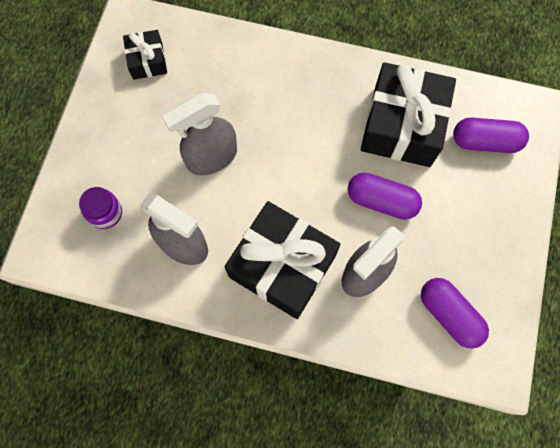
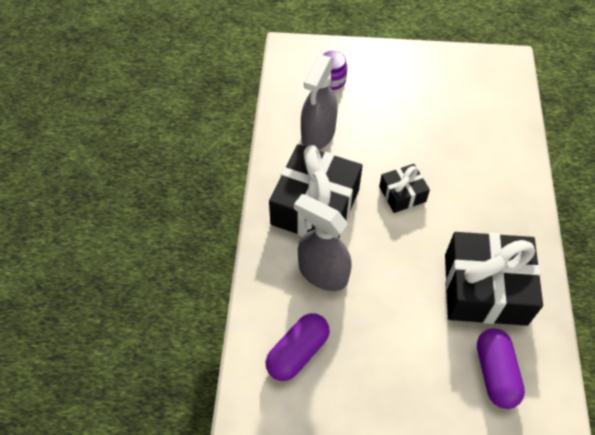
camera: 80 degrees right, 15 degrees down
(147, 61) = (475, 81): black gift -> black gift (402, 194)
(211, 157) = (400, 140): grey spray bottle -> none
(381, 201) = (398, 279): purple capsule -> none

